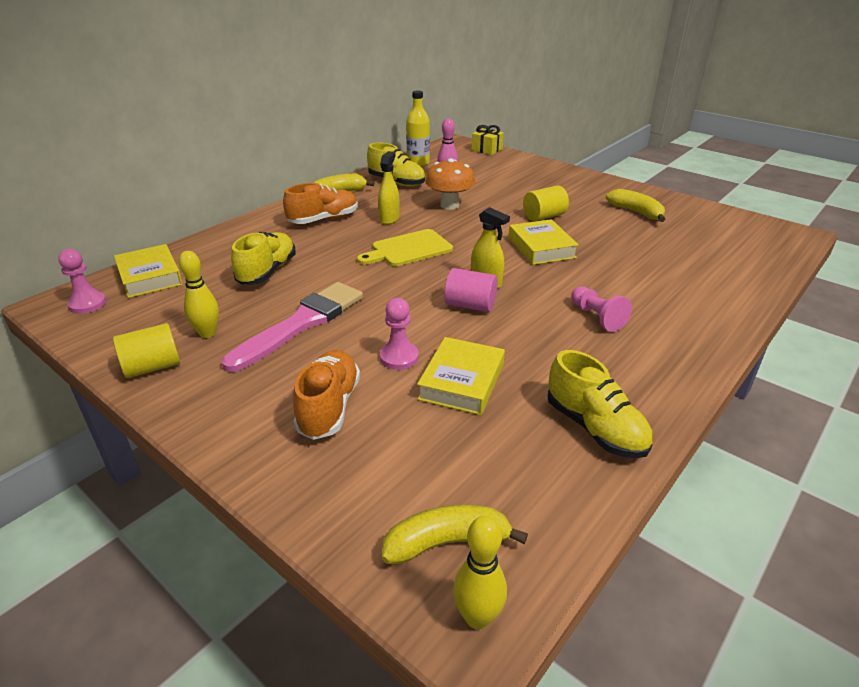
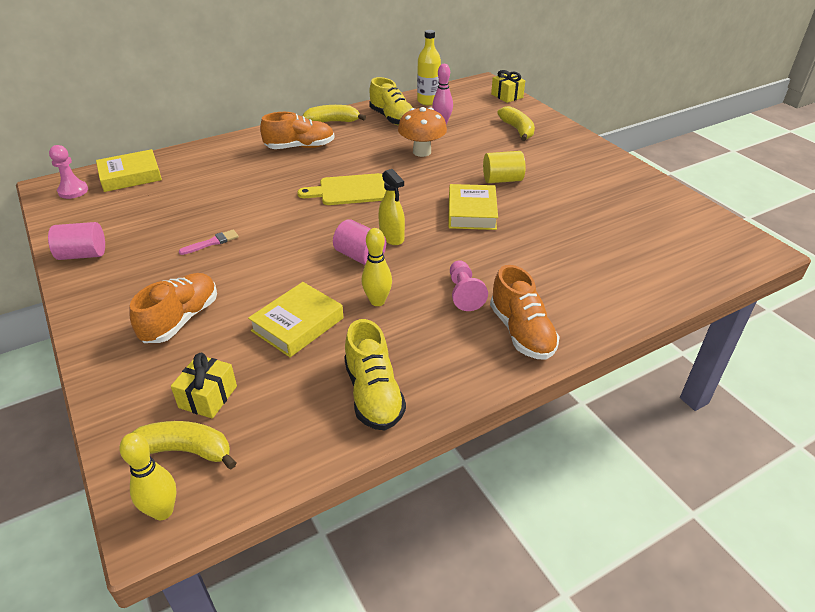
camera: 20 degrees right, 5 degrees up
(150, 276) = (130, 176): yellow book -> yellow book turned 75 degrees clockwise
(153, 367) = (83, 254): yellow cylinder -> pink cylinder
(207, 333) = (138, 235): yellow bowling pin -> yellow bowling pin (377, 301)
(267, 272) = (219, 189): yellow shoe -> none
(301, 324) = (212, 242): pink brush -> pink brush, size x0.41
(389, 219) = (357, 156): yellow spray bottle -> none
(399, 357) = (264, 290): pink pawn -> none
(426, 478) = (208, 397): none -> yellow gift
(636, 212) = (601, 192): yellow banana -> yellow banana (517, 130)
(677, 339) = (521, 332): none -> orange shoe

